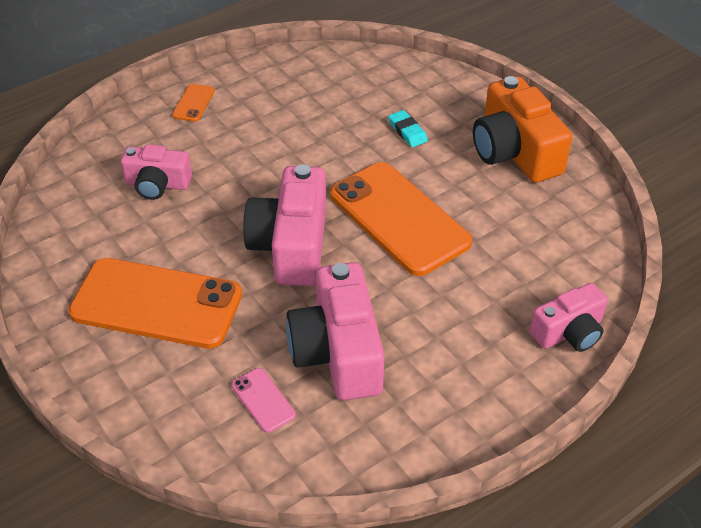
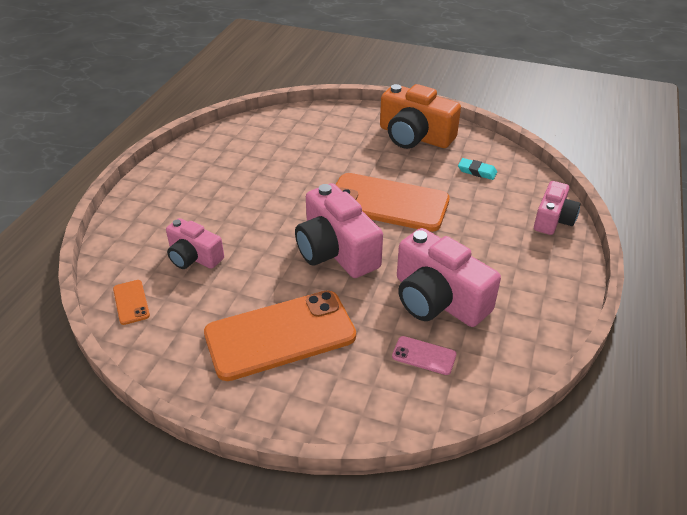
camera: 35 degrees left, 5 degrees down
(157, 184) = (194, 257): pink camera -> pink camera turned 60 degrees clockwise
(193, 103) = (164, 193): orange phone -> orange phone (131, 302)
(407, 131) = (337, 151): turquoise eraser -> turquoise eraser (477, 171)

